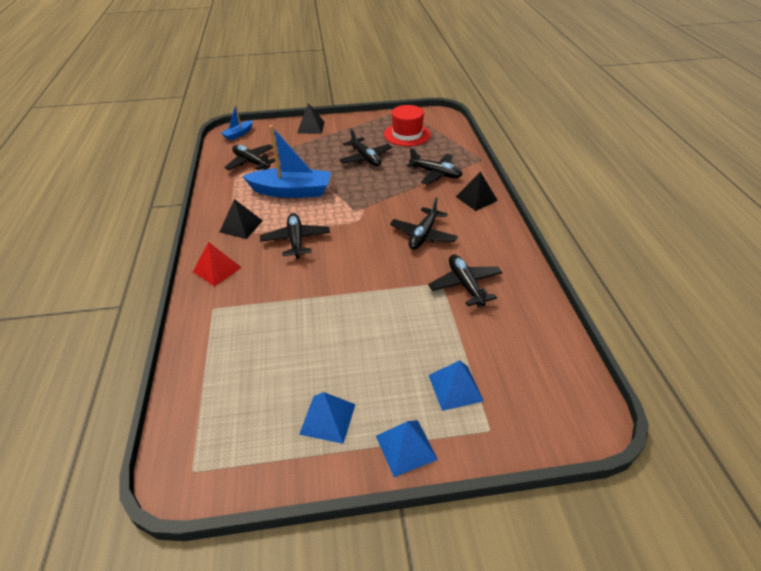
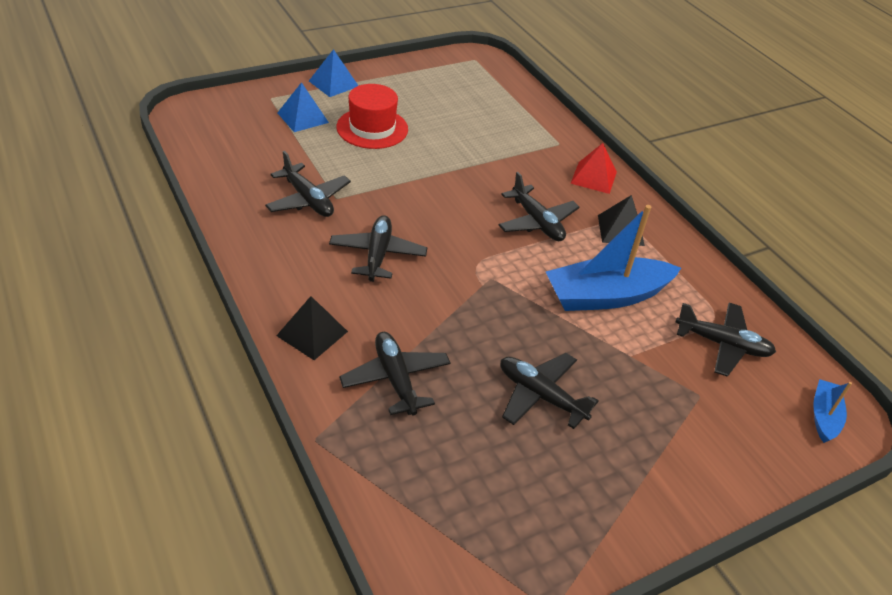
camera: 155 degrees right, 0 degrees up
(311, 127) = (711, 473): black pyramid -> none
(328, 419) = (400, 90): blue pyramid -> none
(407, 134) = (496, 494): red hat -> red hat (372, 128)
(435, 173) = (395, 379): black plane -> black plane turned 60 degrees clockwise

